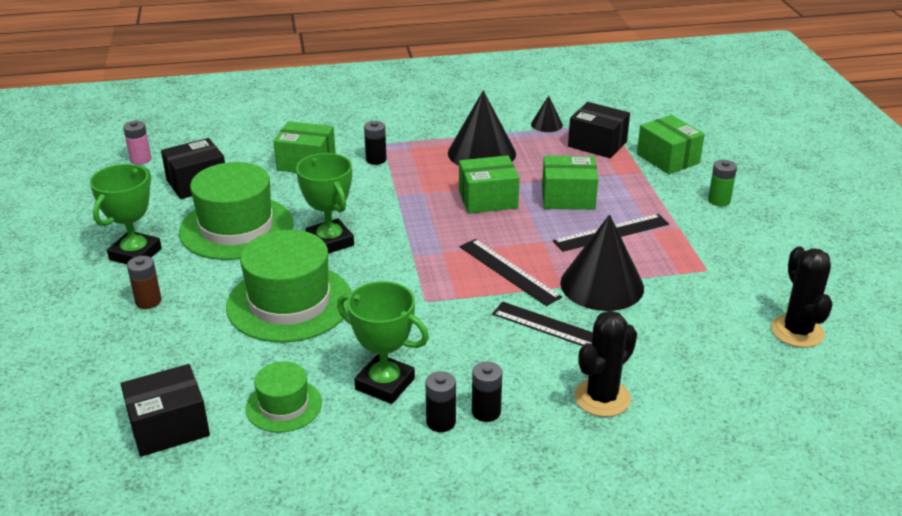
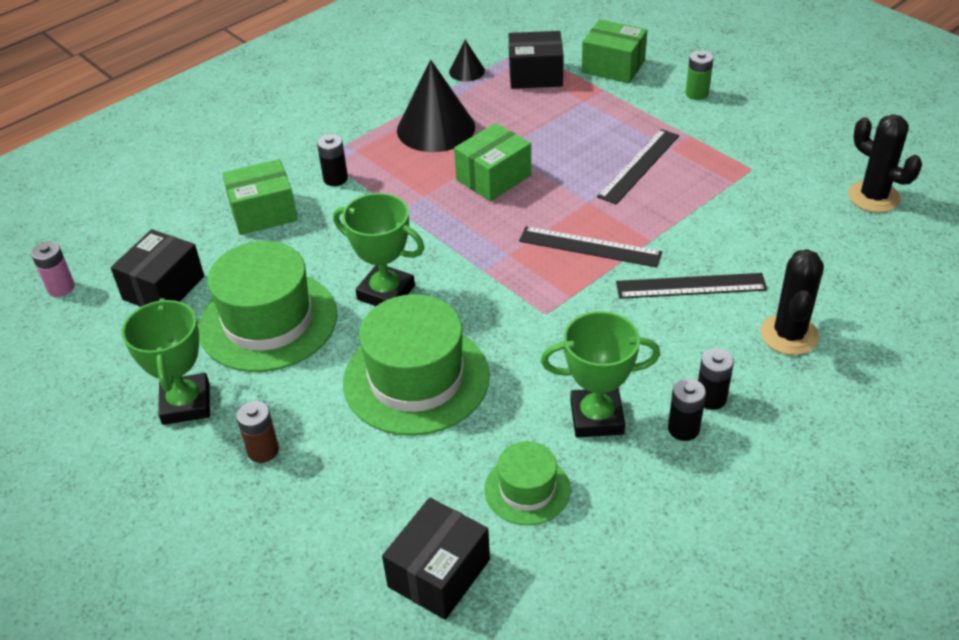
camera: 30 degrees left, 10 degrees up
(568, 197) = (565, 144): green box -> none
(602, 285) = (683, 223): black cone -> none

